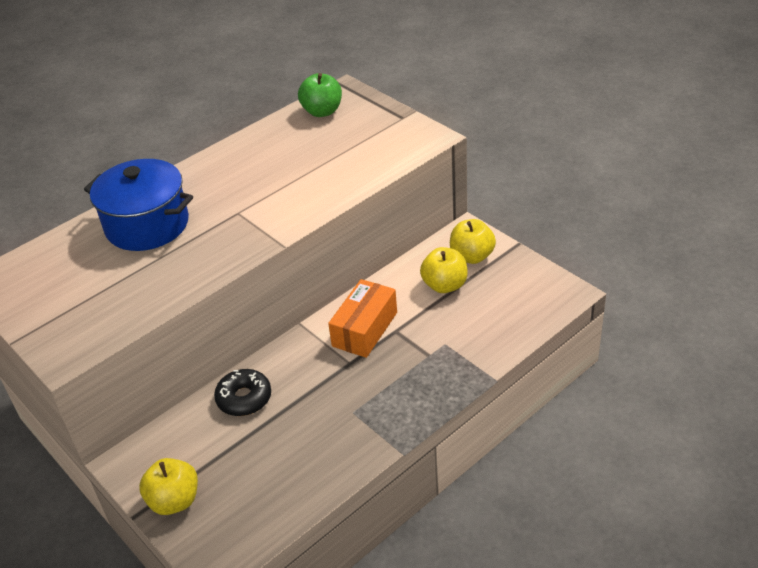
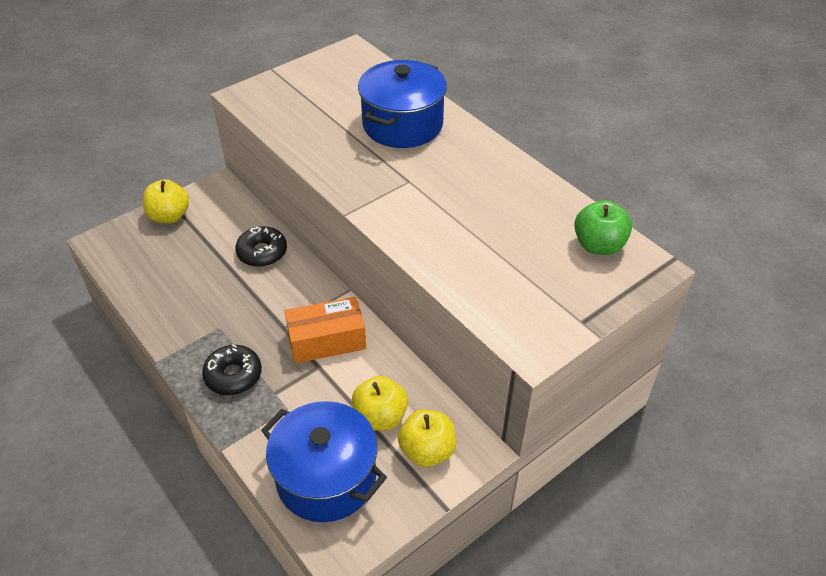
camera: 90 degrees right, 5 degrees up
(365, 329) = (327, 340): orange box -> orange box turned 45 degrees counterclockwise
(413, 388) = (233, 375): none -> black donut
(508, 309) = (326, 478): none -> blue pot

